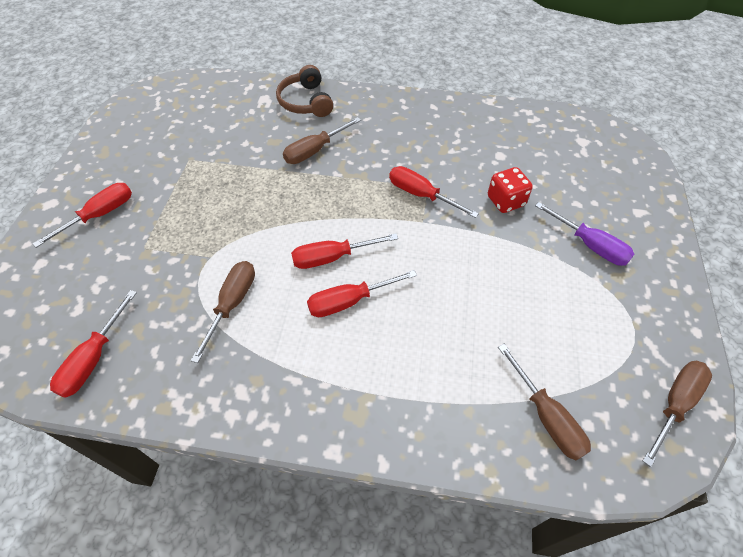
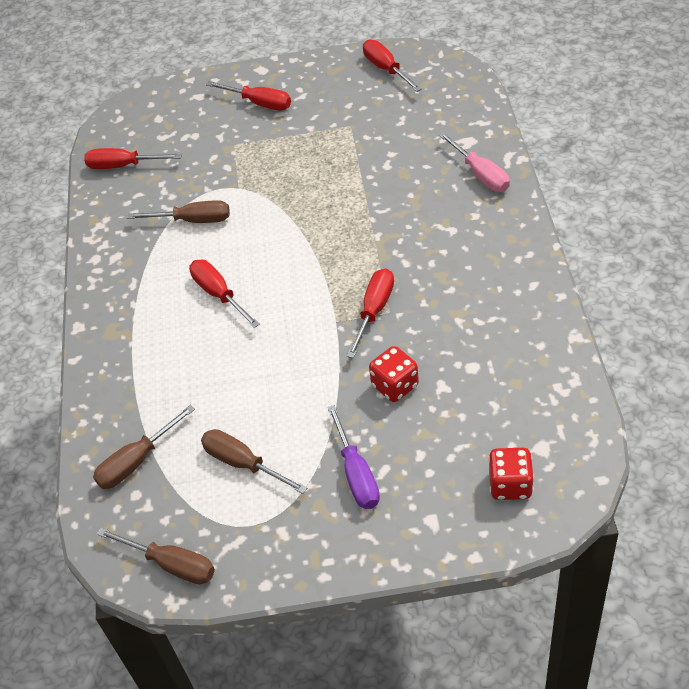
camera: 80 degrees right, 5 degrees down
(306, 102) = (480, 174): brown headphones -> pink screwdriver
(315, 150) = (404, 208): brown screwdriver -> brown screwdriver (243, 463)
(332, 257) = (265, 267): red screwdriver -> red screwdriver (386, 69)
(589, 245) = (356, 474): purple screwdriver -> purple screwdriver turned 45 degrees counterclockwise
(612, 164) = (510, 485): none -> red dice

